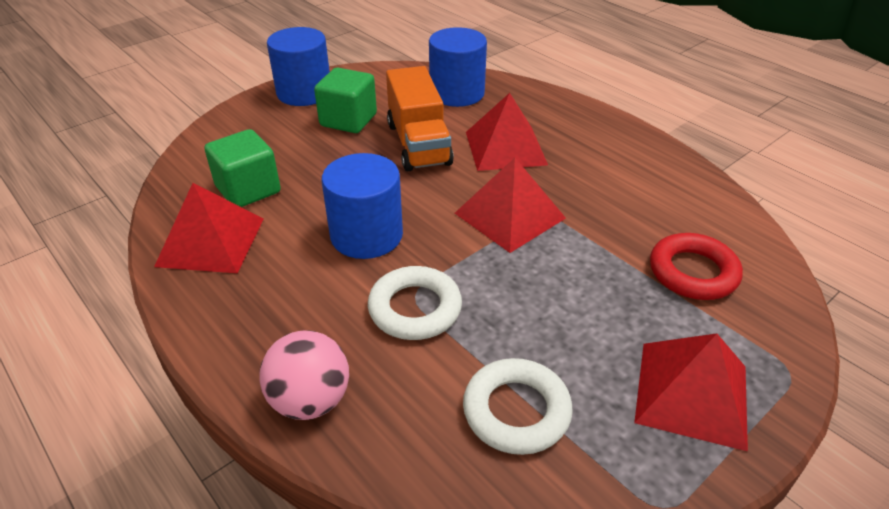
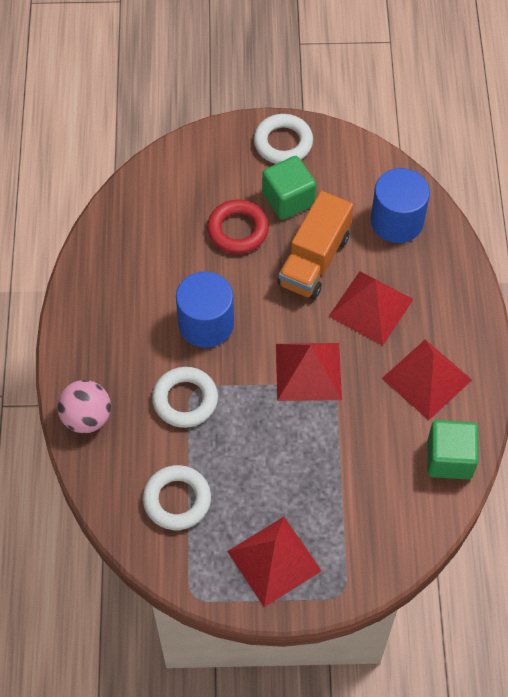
camera: 40 degrees right, 20 degrees up
(211, 242) = (114, 264): red pyramid -> red pyramid (427, 379)
(248, 189) = (167, 230): green cube -> green cube (449, 459)
(304, 93) = (283, 143): blue cylinder -> white ring
(693, 272) = (370, 497): red ring -> red ring (238, 230)

